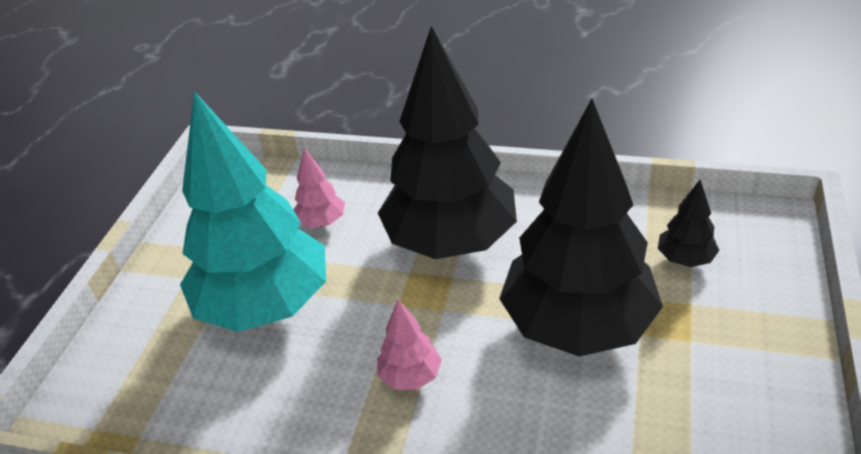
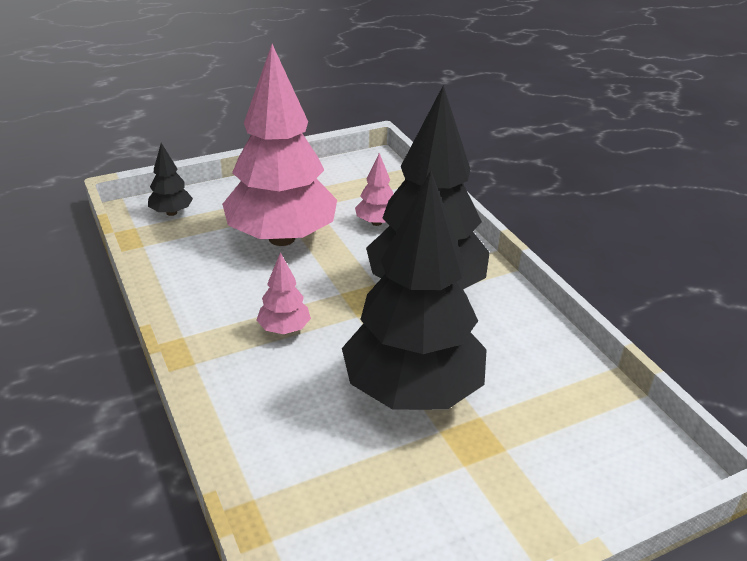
camera: 45 degrees right, 5 degrees down
(266, 305) = (282, 238): turquoise tree -> pink tree
(685, 259) = (553, 425): black tree -> black tree (171, 213)

